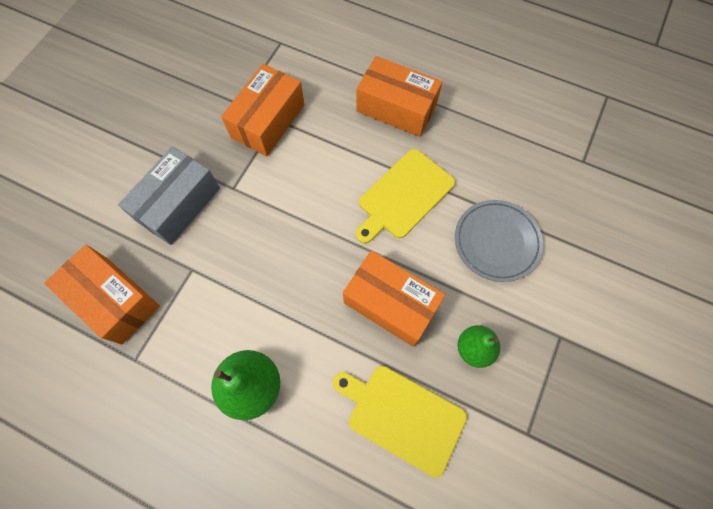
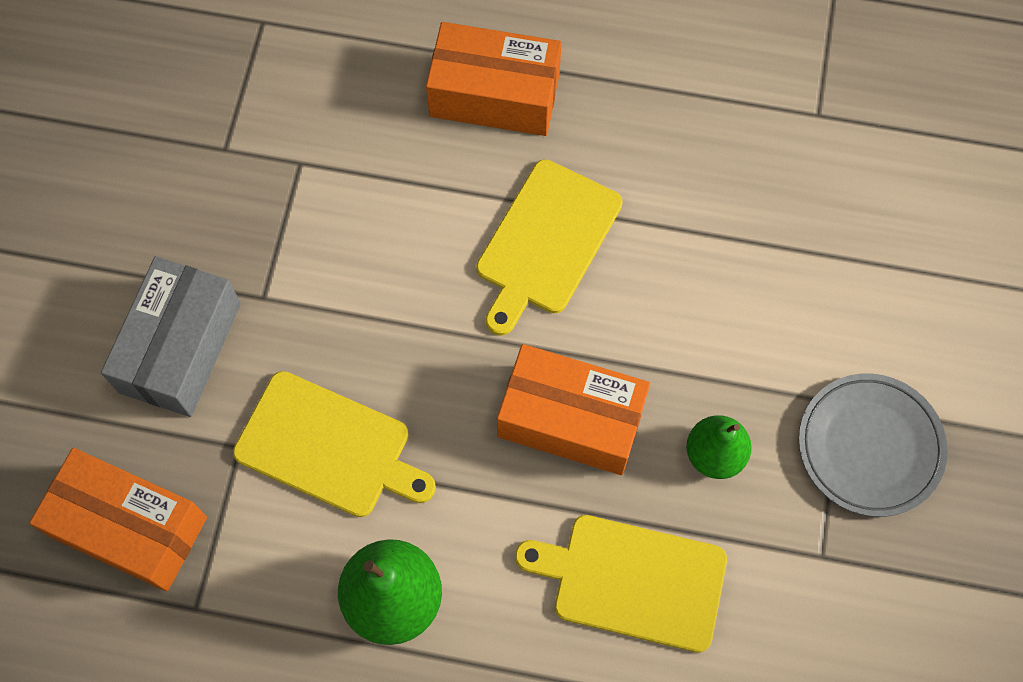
camera: 15 degrees left, 0 degrees up
(243, 283) = (329, 447): none -> yellow cutting board
(268, 121) = (285, 169): orange box -> none
(496, 242) = (710, 281): grey plate -> grey plate (869, 447)

